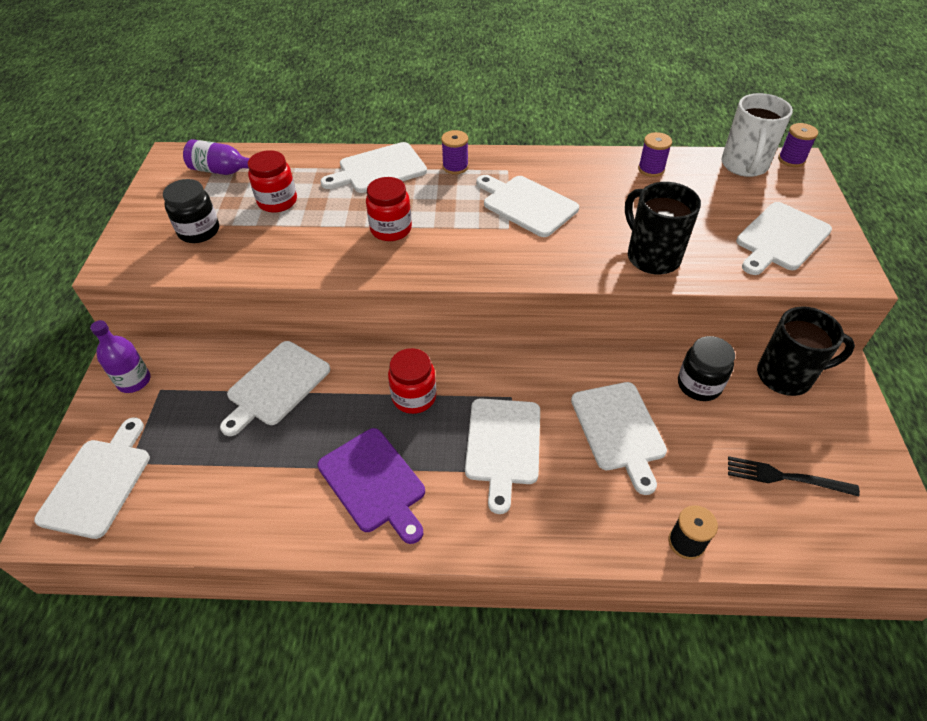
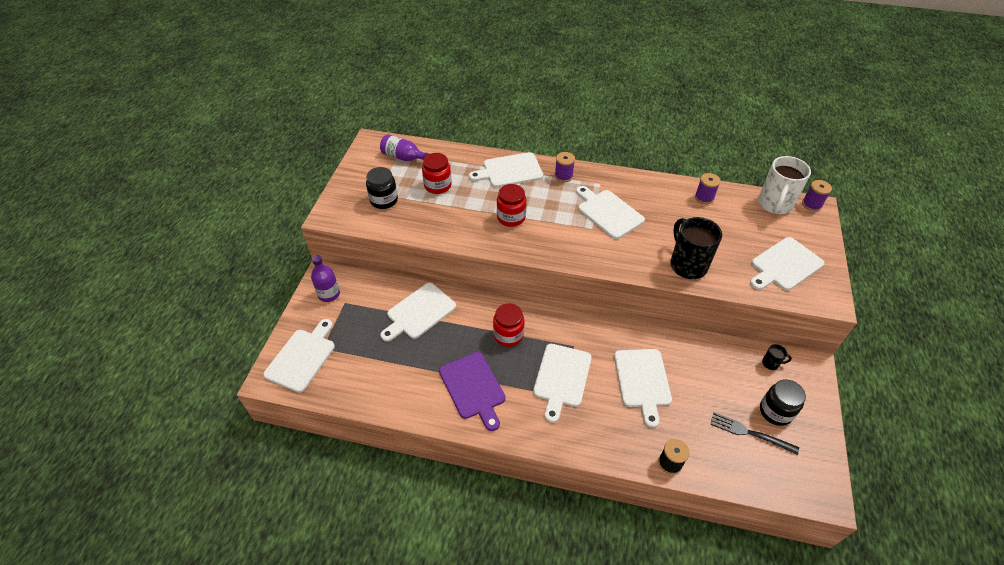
camera: 10 degrees right, 0 degrees up
(699, 385) = (706, 359): black jar -> black jar (775, 411)
(786, 376) = (771, 363): black mug -> black mug, size x0.44

